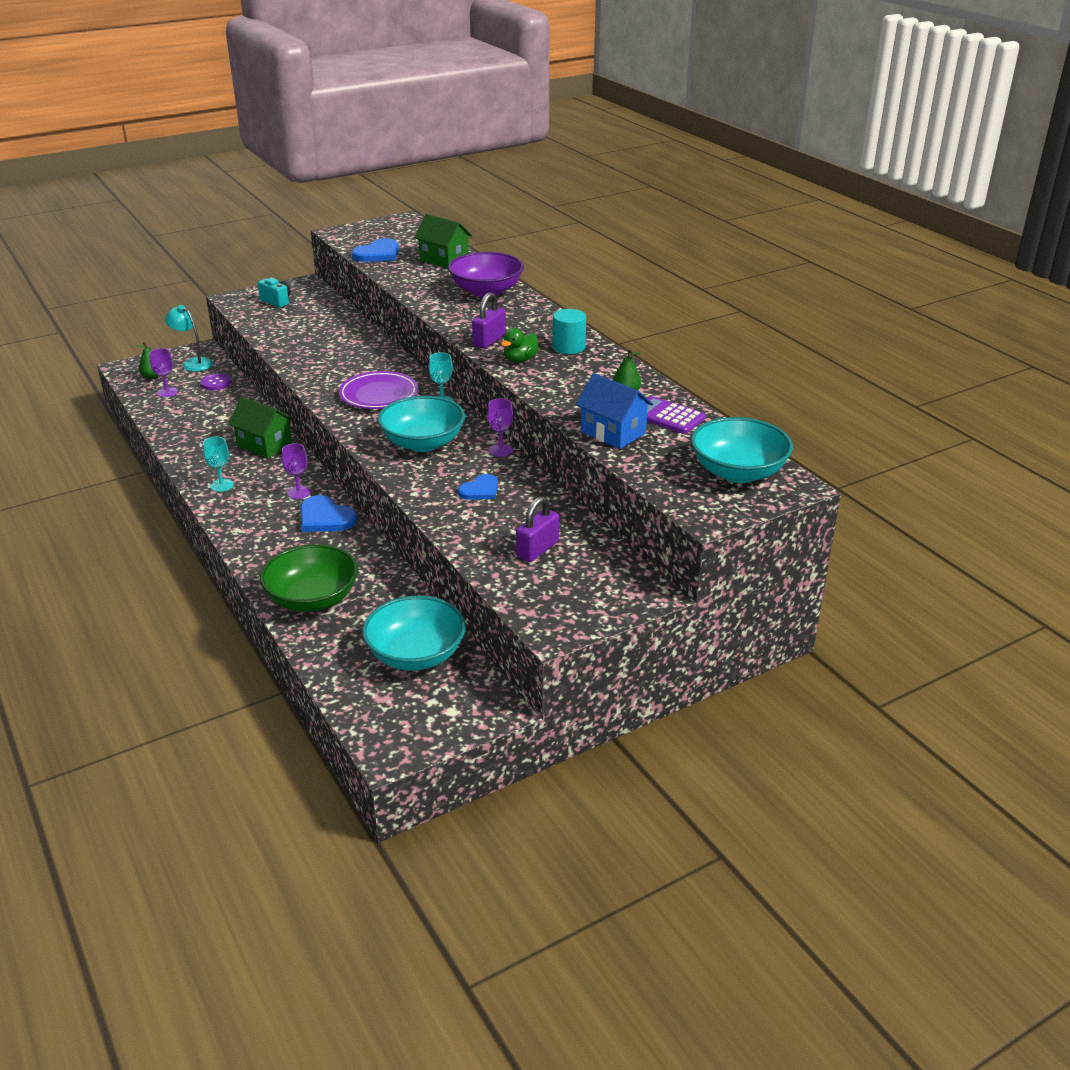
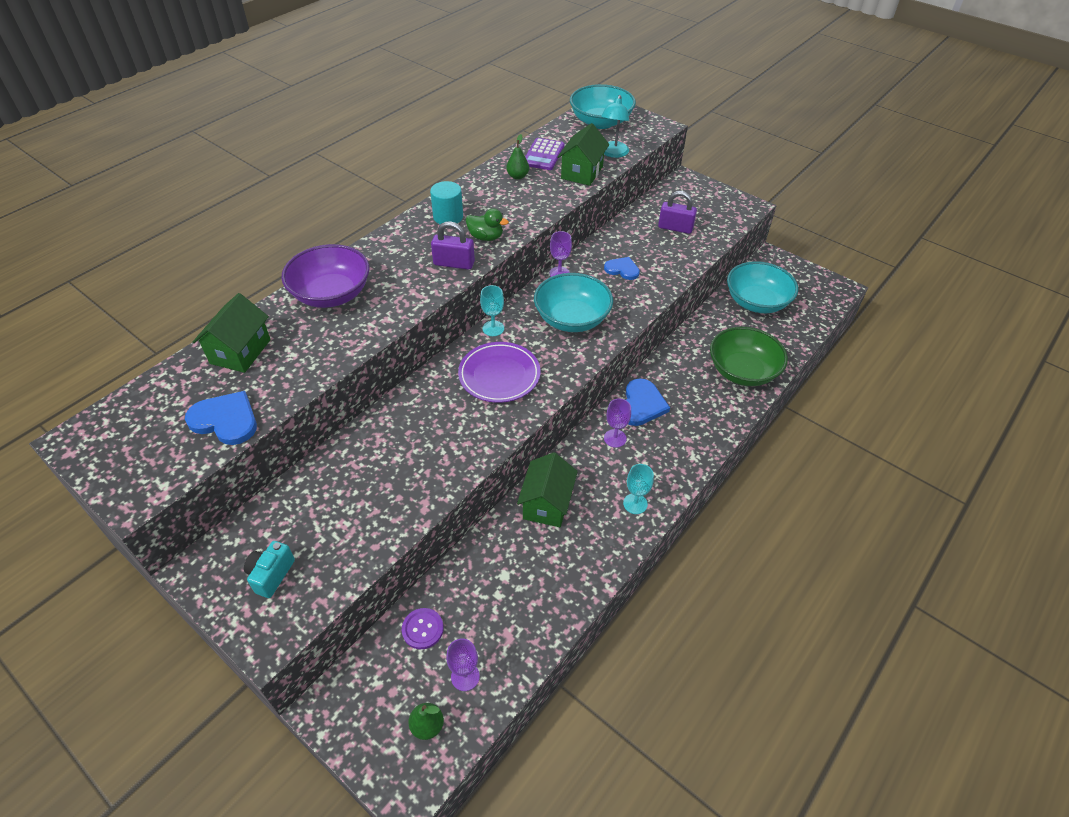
camera: 110 degrees left, 15 degrees up
(193, 363) = (371, 693): turquoise lamp -> turquoise lamp (613, 153)
(613, 433) = (582, 172): blue house -> green house

